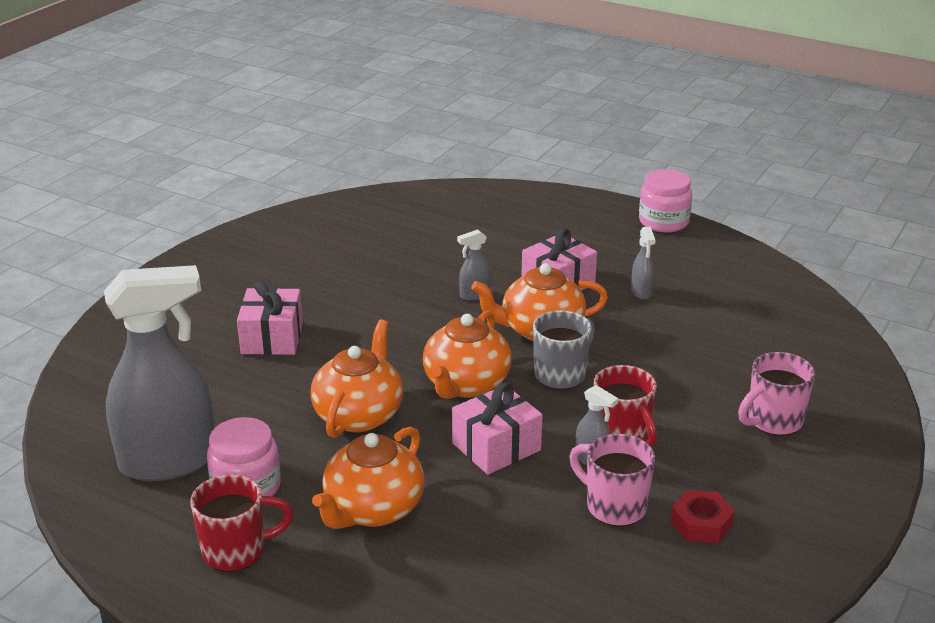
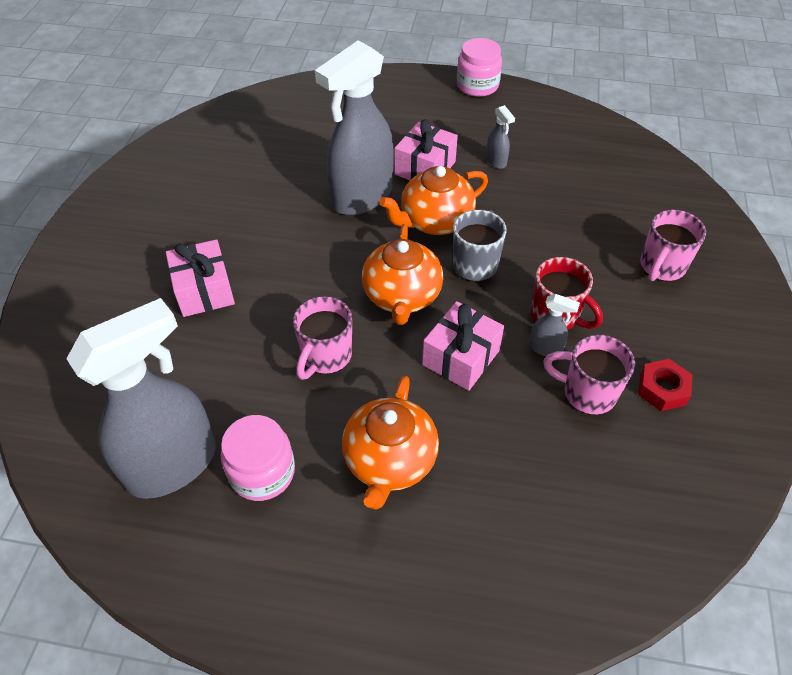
camera: 20 degrees left, 20 degrees up
(236, 551) = (289, 551): red mug -> none
(359, 415) = (325, 356): orange teapot -> pink mug
(474, 295) = (362, 197): grey spray bottle -> grey spray bottle, size x2.49

